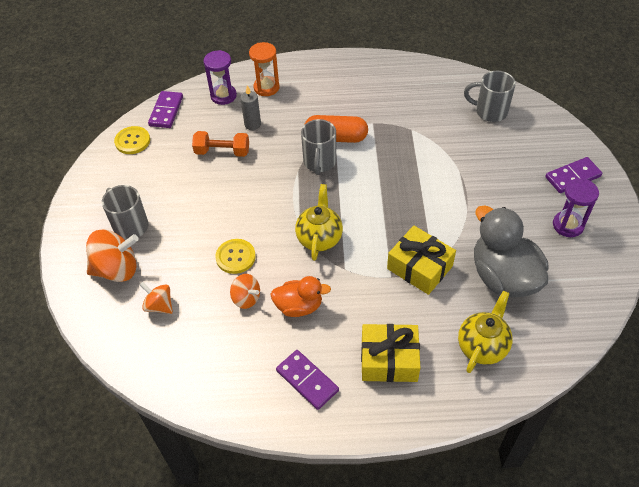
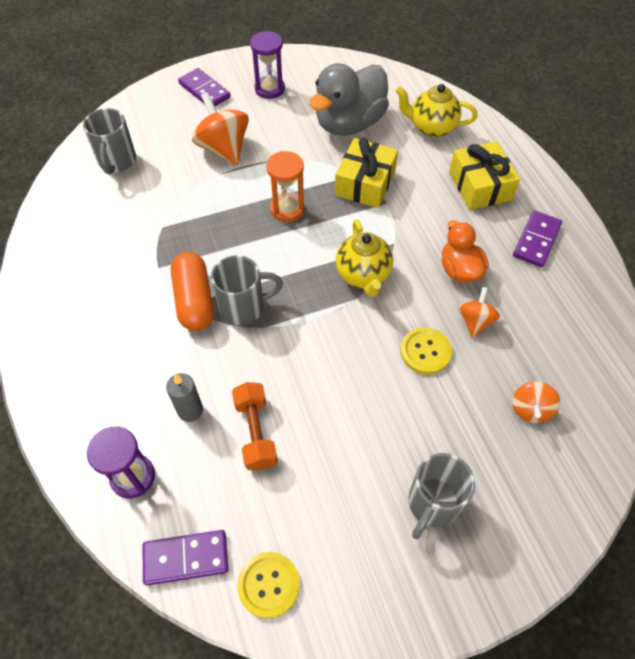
camera: 110 degrees left, 5 degrees up
(117, 269) = (507, 486): orange spinning top -> orange spinning top (223, 148)
(266, 87) = (104, 418): orange hourglass -> orange hourglass (287, 209)
(319, 238) = (363, 275): yellow teapot -> yellow teapot turned 90 degrees counterclockwise

